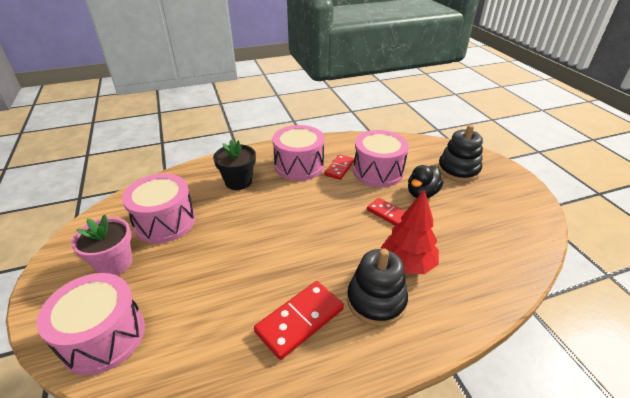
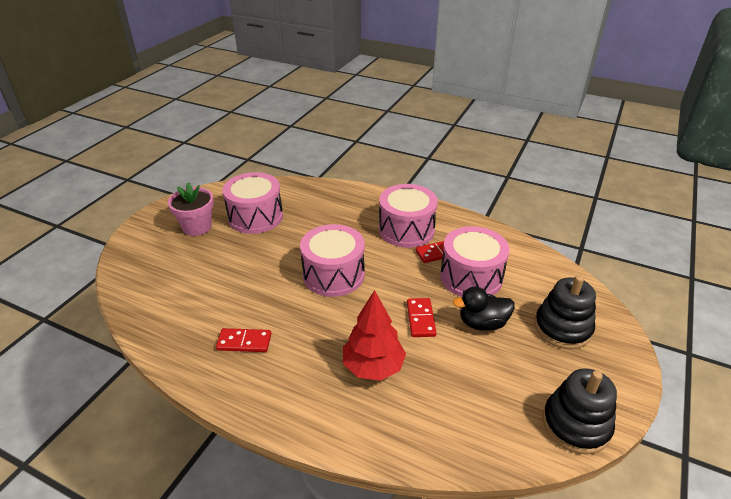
camera: 45 degrees right, 0 degrees up
(103, 336) = (143, 267): pink drum -> pink drum (333, 275)
(238, 182) = (340, 216): black flower pot -> none
(300, 320) = (244, 342): red domino -> red domino, size x0.65
(376, 300) = (309, 371): black stacking toy -> black stacking toy (576, 424)

